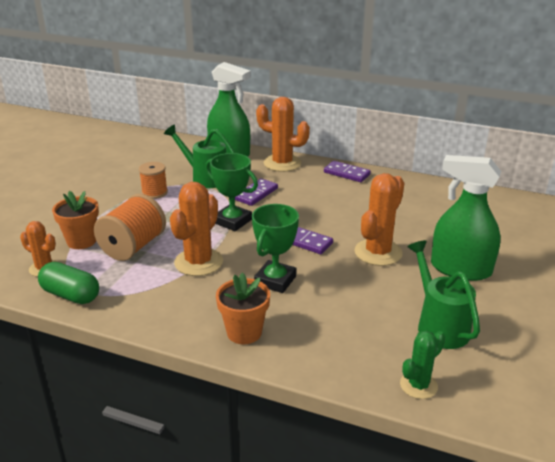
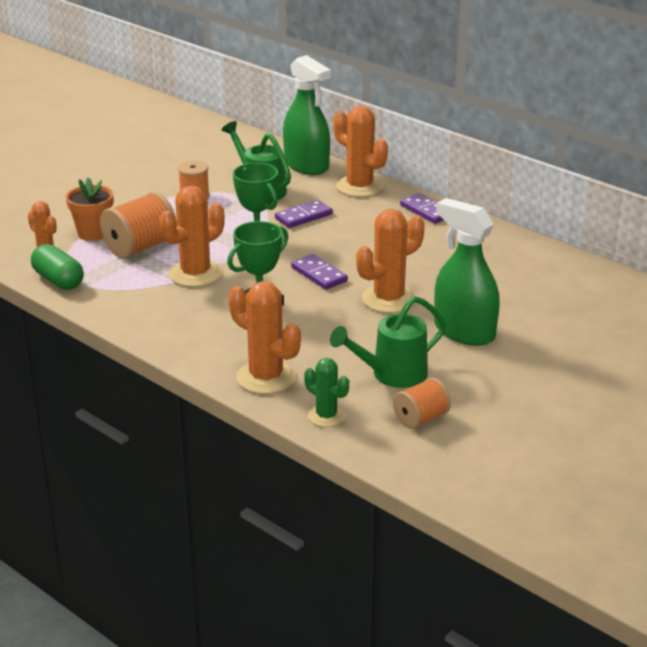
camera: 20 degrees right, 0 degrees up
(244, 332) = (197, 342): orange flower pot -> none
(333, 356) = (266, 377): none -> orange cactus
(418, 385) = (326, 416): green cactus -> green cactus turned 60 degrees clockwise
(439, 325) = (392, 375): green watering can -> green watering can turned 120 degrees counterclockwise
(501, 366) = (421, 419): none -> orange spool

